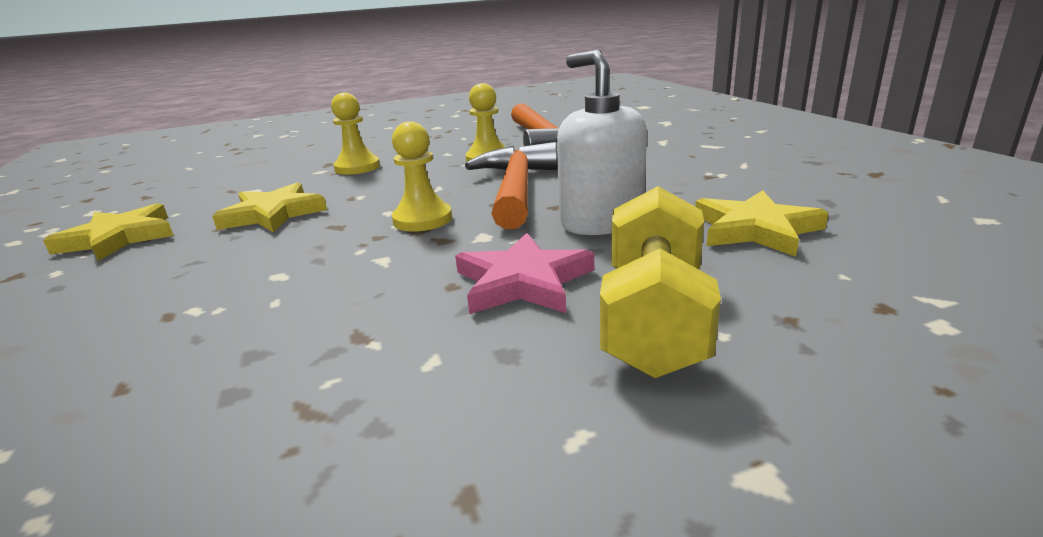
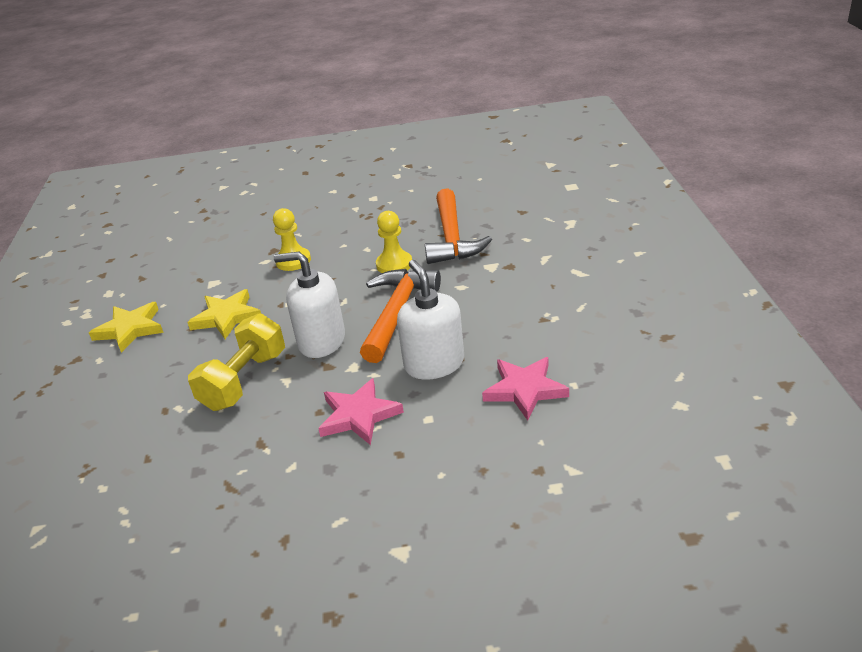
camera: 15 degrees right, 10 degrees up
(422, 219) = (321, 341): yellow pawn -> white soap dispenser
(654, 319) = (413, 457): yellow dumbbell -> yellow dumbbell (244, 381)
(755, 229) = (524, 390): yellow star -> pink star

